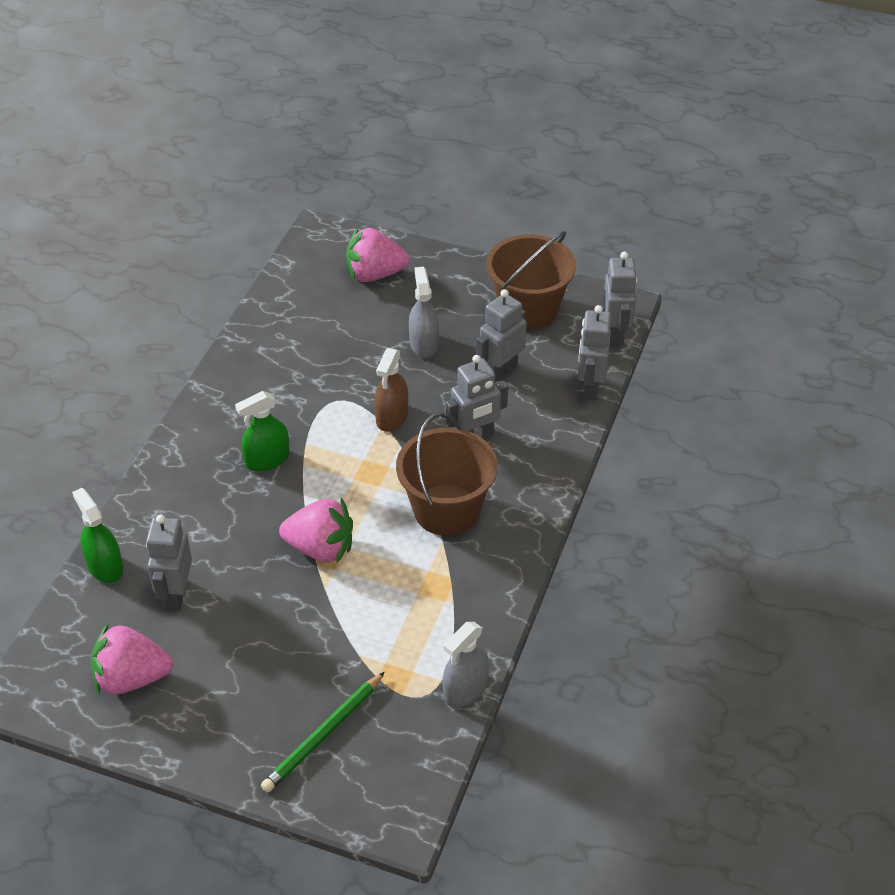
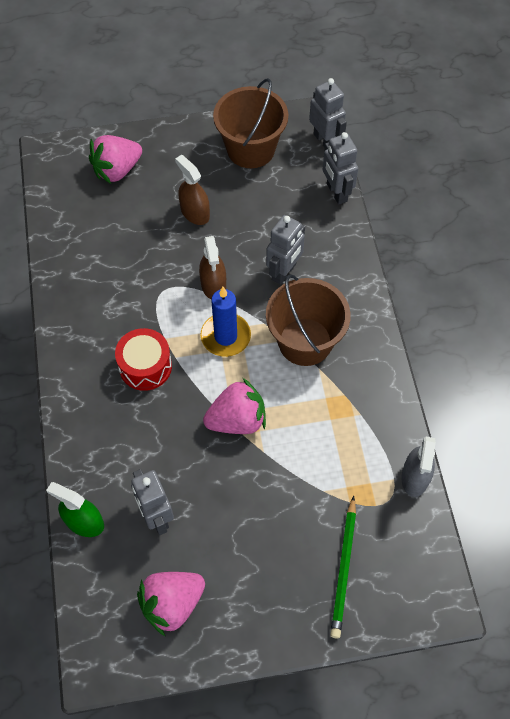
camera: 30 degrees left, 15 degrees up
(267, 459) = (145, 366): green spray bottle -> red drum
(368, 468) = (225, 336): none -> blue candle
(424, 344) = (195, 213): grey spray bottle -> brown spray bottle
(501, 371) = (266, 209): grey robot -> none

